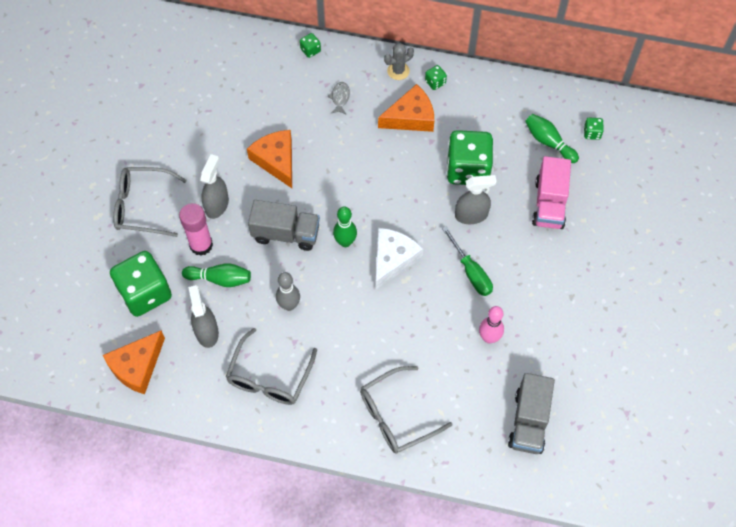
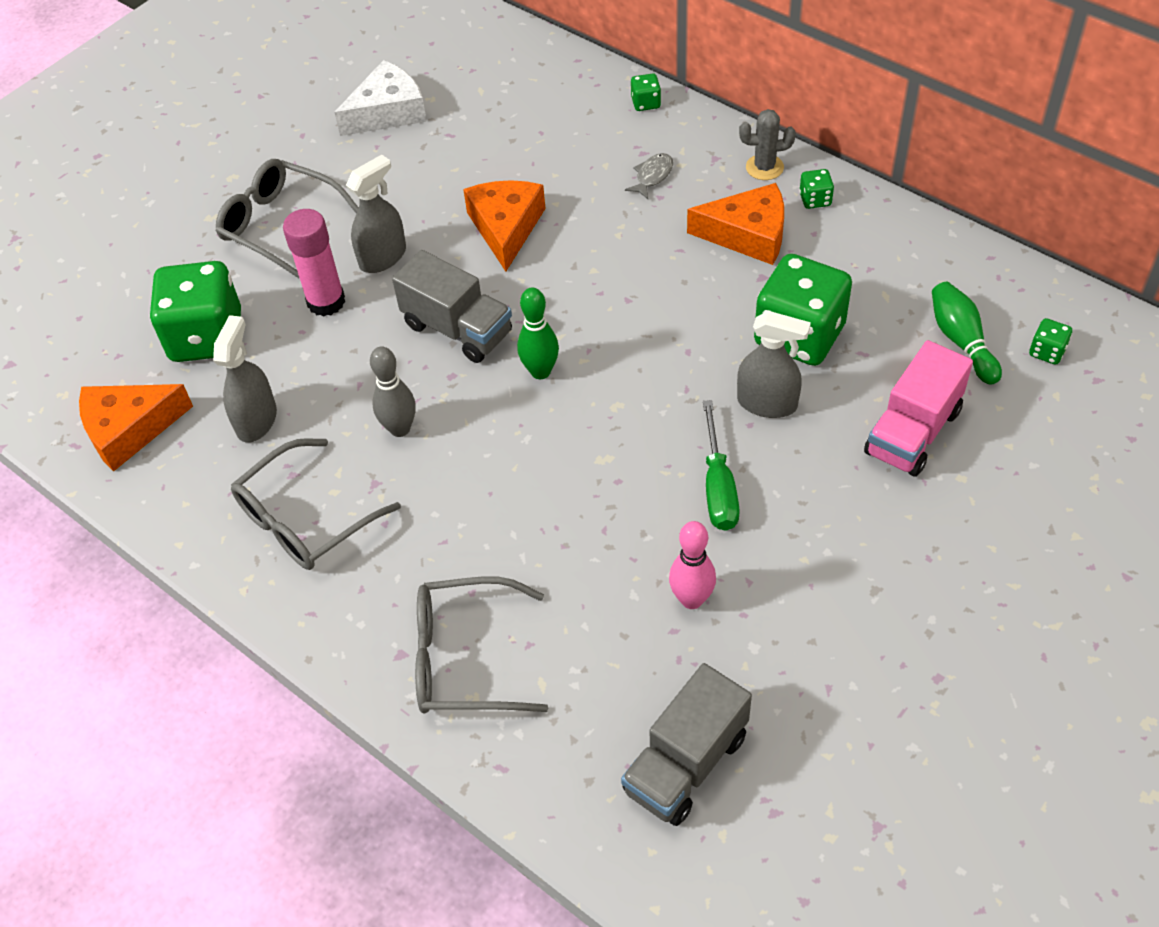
camera: 30 degrees right, 10 degrees down
(220, 279) = (323, 356): green bowling pin -> none
(393, 259) = (600, 422): white cheese -> white cheese (388, 112)

